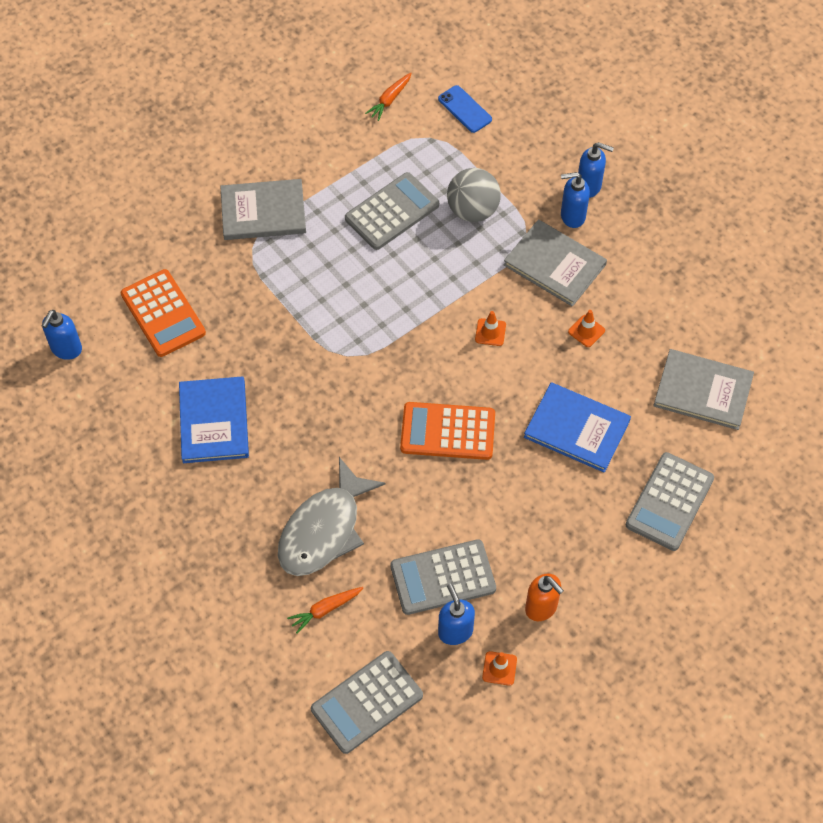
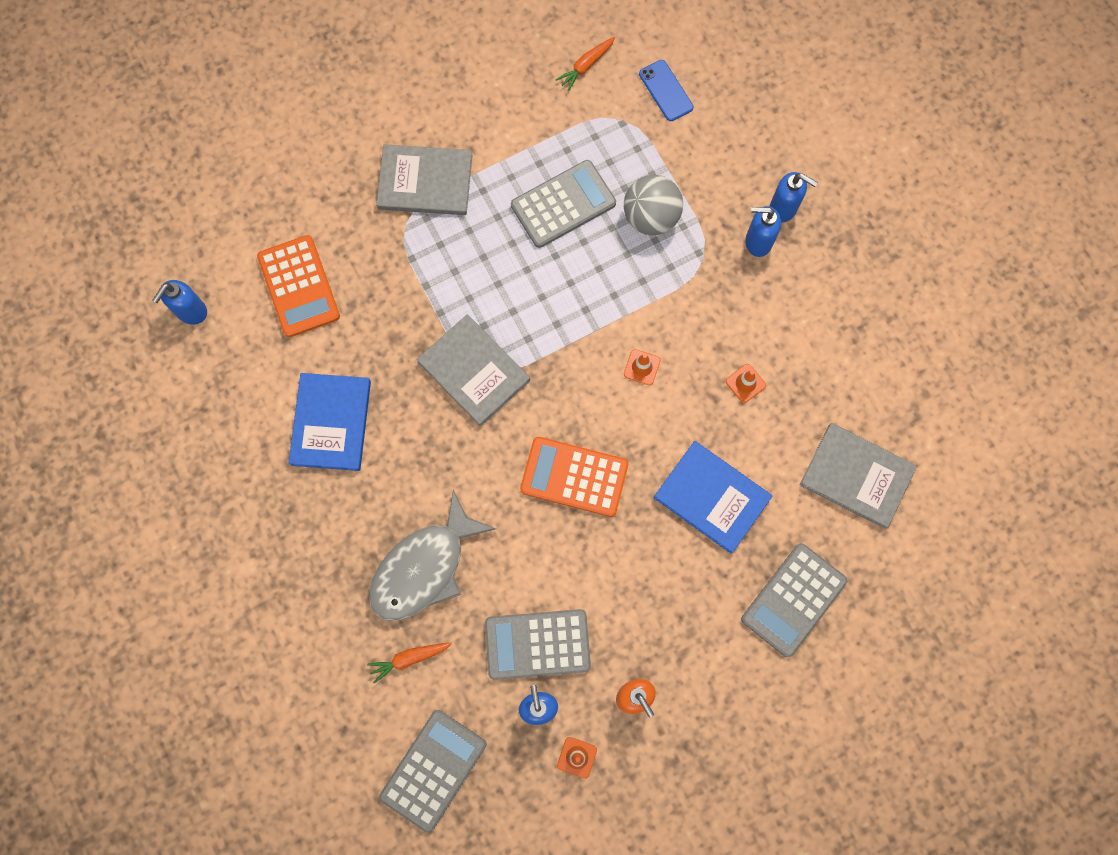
camera: 10 degrees right, 15 degrees up
(367, 702) = (433, 770): grey calculator -> grey calculator turned 150 degrees clockwise
(554, 265) = (727, 298): grey book -> grey book (474, 371)

